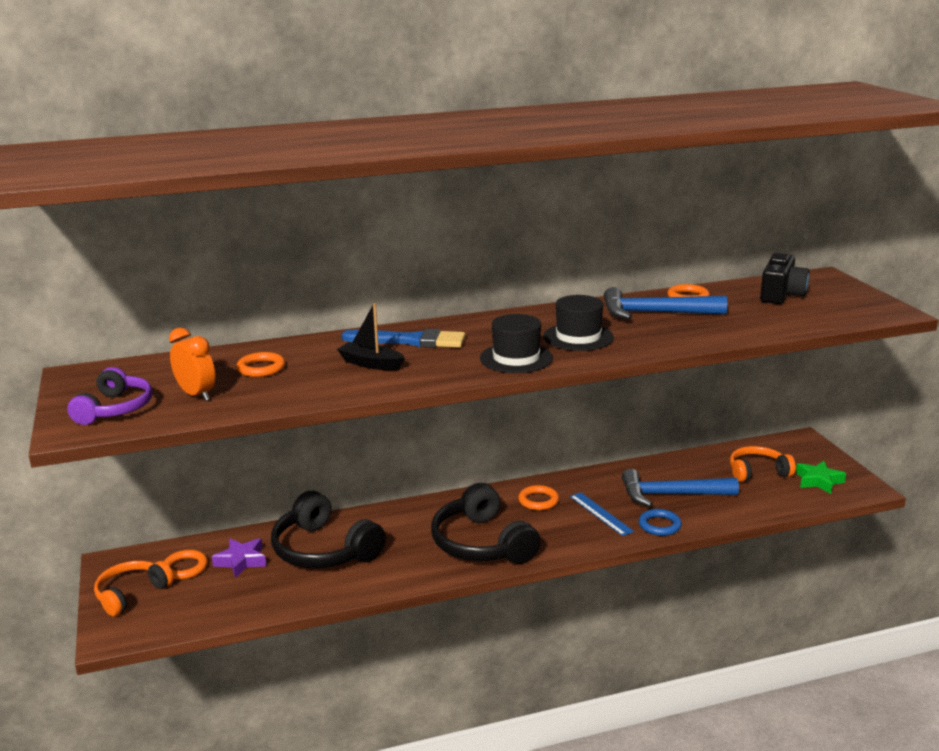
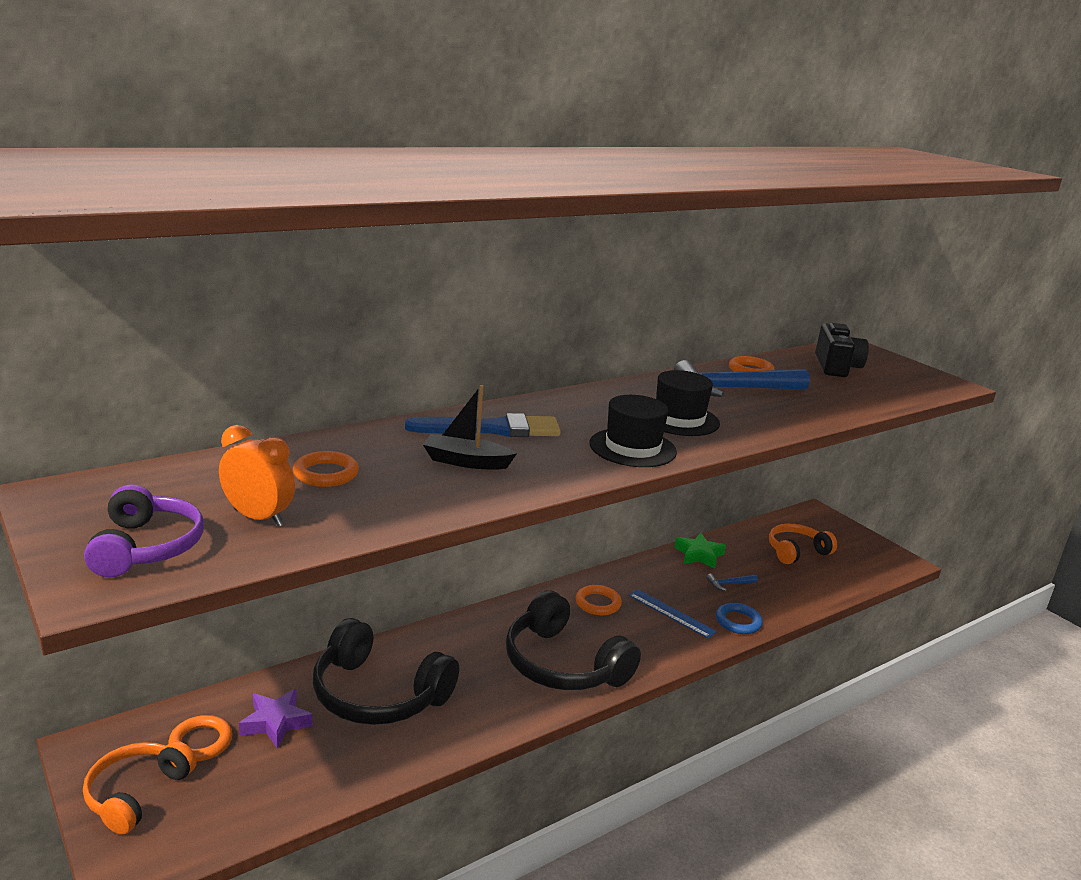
camera: 20 degrees left, 0 degrees up
(670, 495) = (729, 584): blue hammer -> blue hammer, size x0.42
(818, 481) = (856, 557): green star -> green star (698, 555)

